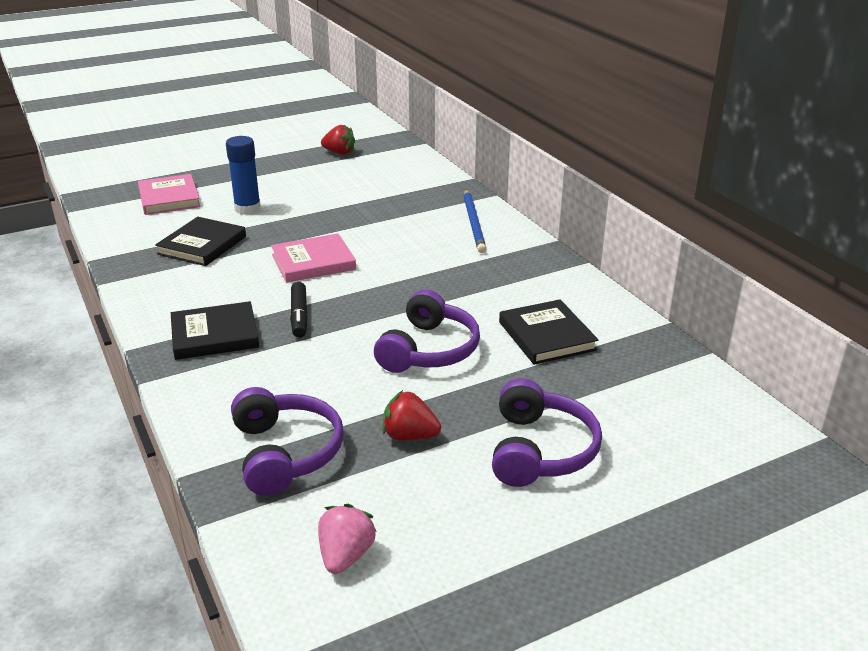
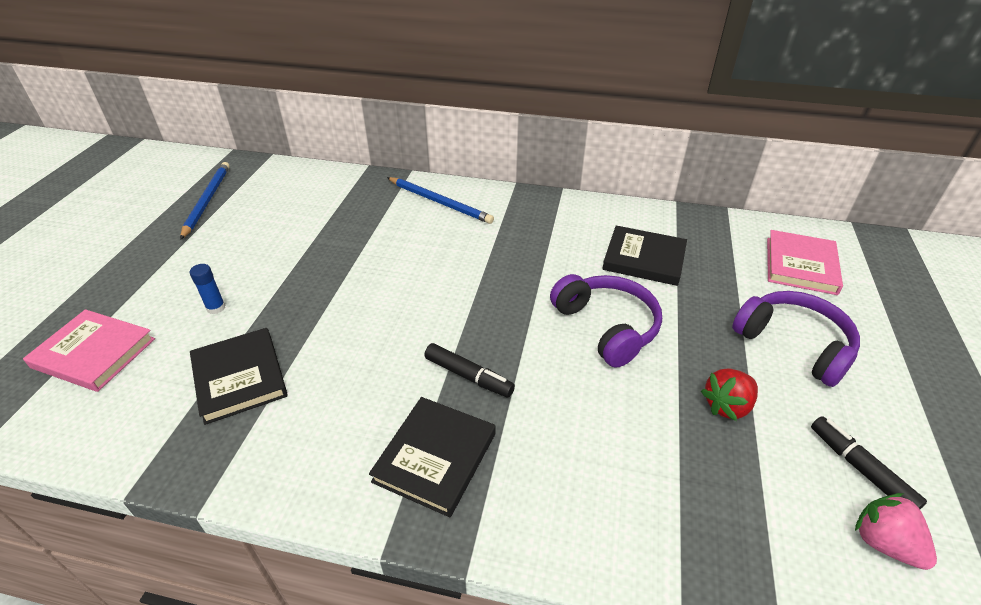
camera: 50 degrees left, 10 degrees up
(247, 209) = (216, 308): blue glue stick -> blue glue stick, size x0.56
(285, 453) = (697, 506): purple headphones -> none
(313, 262) = (383, 317): pink book -> pink book (800, 265)
(339, 153) = (207, 200): red strawberry -> blue pencil
(418, 525) = (860, 468): none -> black marker

